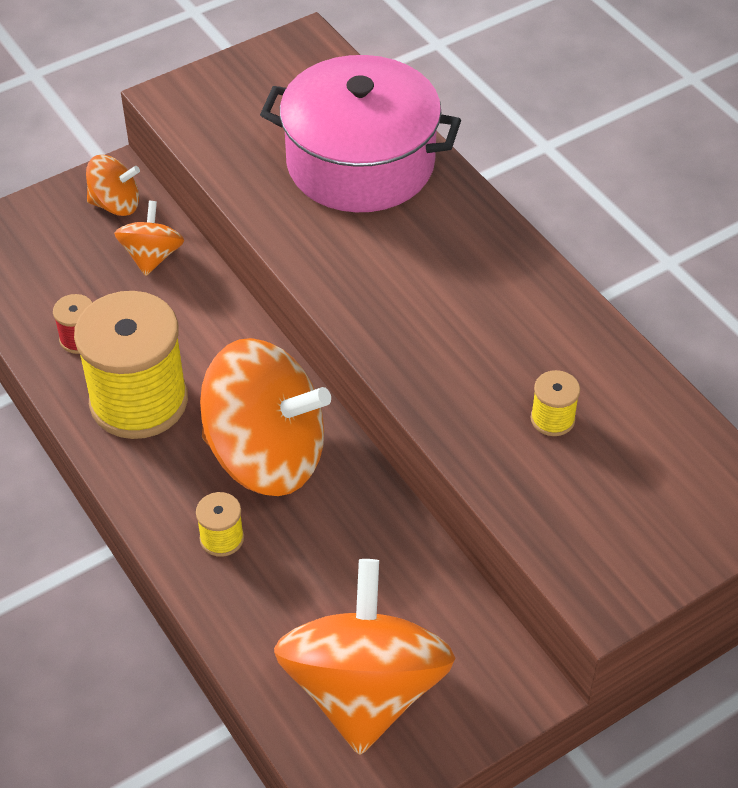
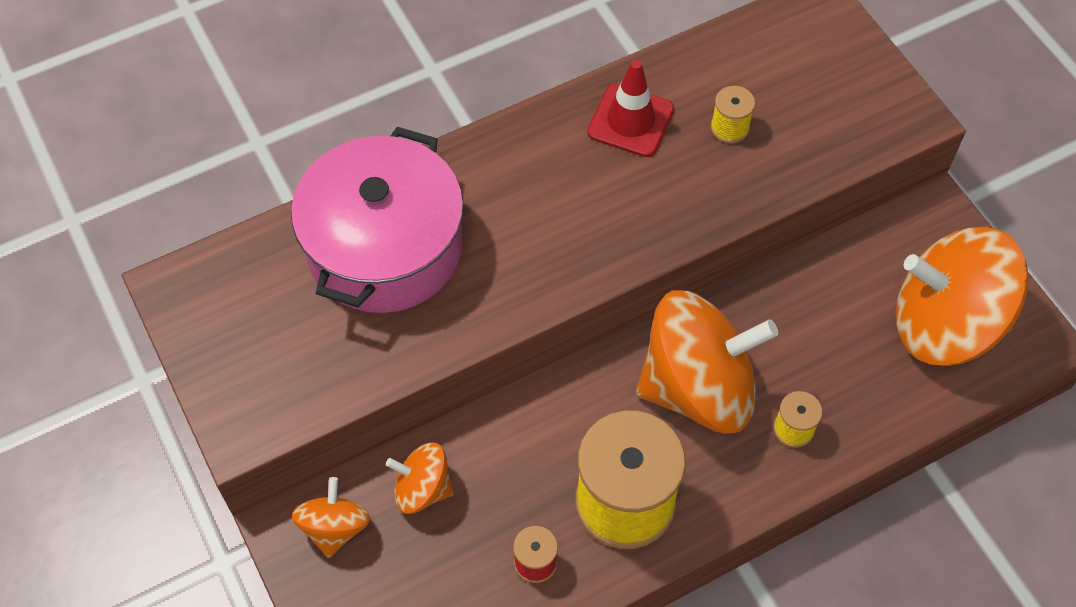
camera: 85 degrees left, 10 degrees up
(266, 455) = (698, 387): orange spinning top -> orange spinning top turned 60 degrees clockwise
(544, 333) = (630, 121): none -> red traffic cone

